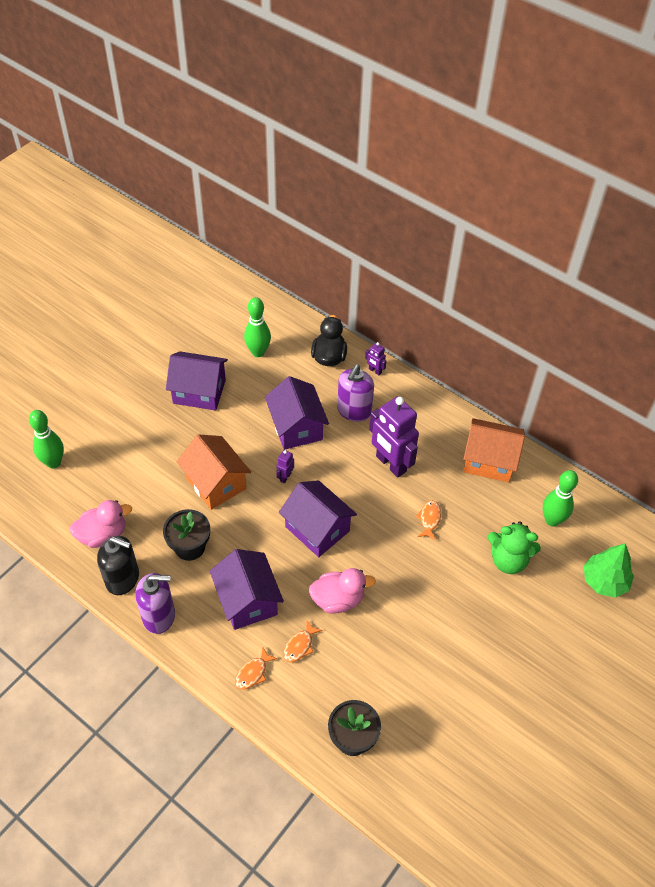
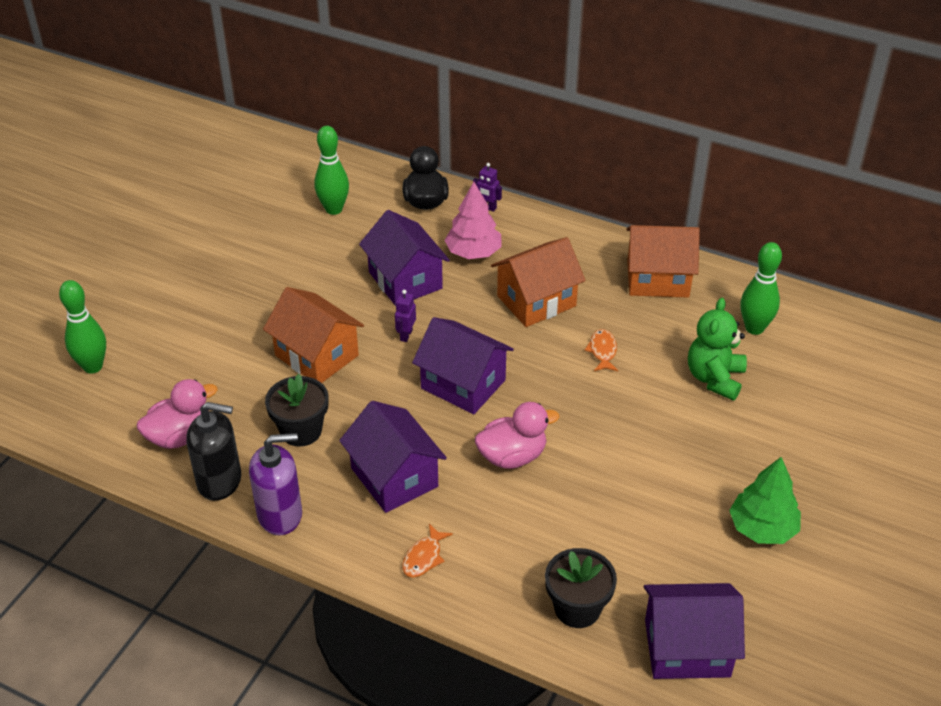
camera: 10 degrees left, 10 degrees down
(199, 392) = (268, 261): purple house -> purple house (687, 648)
(299, 646) = (477, 516): orange fish -> none
(354, 411) = (473, 252): purple soap dispenser -> pink tree
(390, 464) = (536, 301): purple robot -> orange house
(508, 560) = (714, 378): green teddy bear -> green teddy bear turned 105 degrees clockwise
(604, 581) = (839, 381): green tree -> green tree (762, 528)

